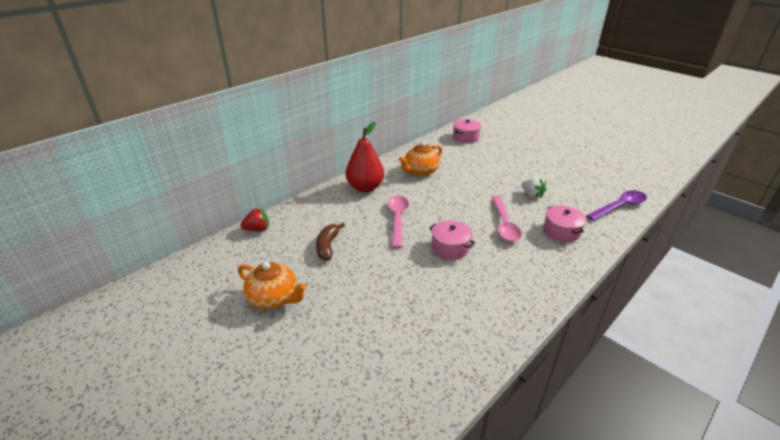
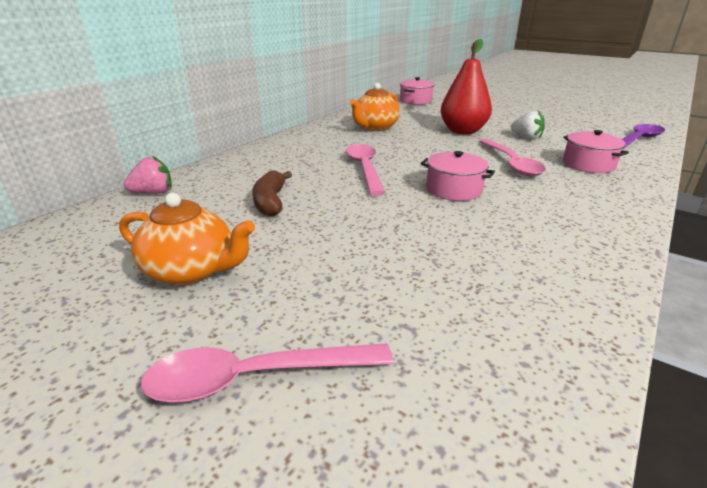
camera: 10 degrees left, 5 degrees down
(257, 229) = (153, 193): red strawberry -> pink strawberry
(296, 370) = (254, 378): none -> pink spoon
(365, 187) = (307, 144): red pear -> red pear (463, 131)

